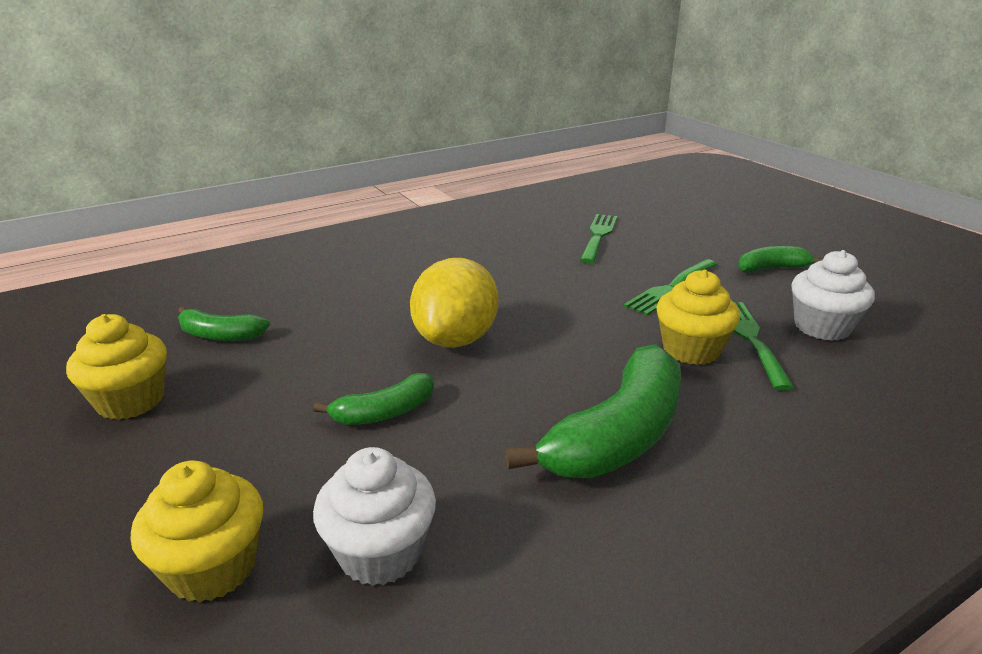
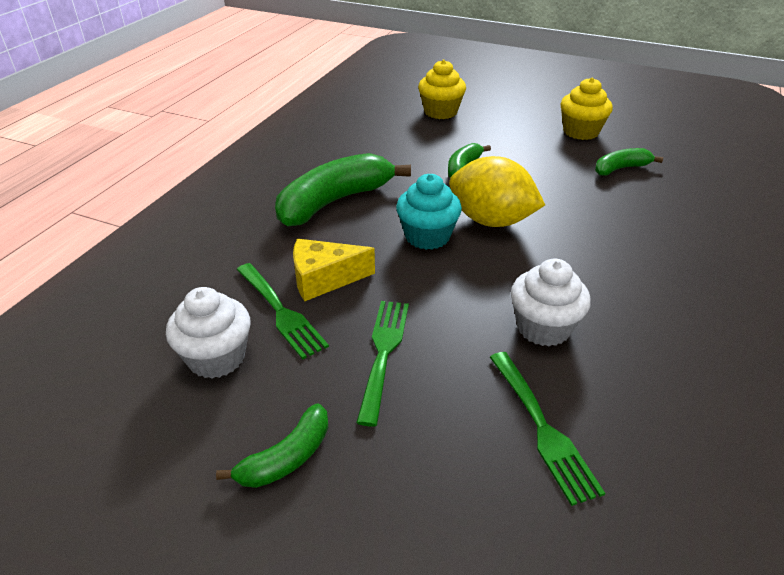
camera: 145 degrees right, 10 degrees up
(380, 553) = (391, 132): white cupcake -> white cupcake (543, 327)
(456, 339) = (491, 221): yellow lemon -> yellow lemon turned 45 degrees counterclockwise
(543, 349) = (427, 236): none -> turquoise cupcake
(618, 435) = (334, 202): green banana -> green banana turned 45 degrees clockwise
(691, 350) = (324, 279): yellow cupcake -> yellow cheese

